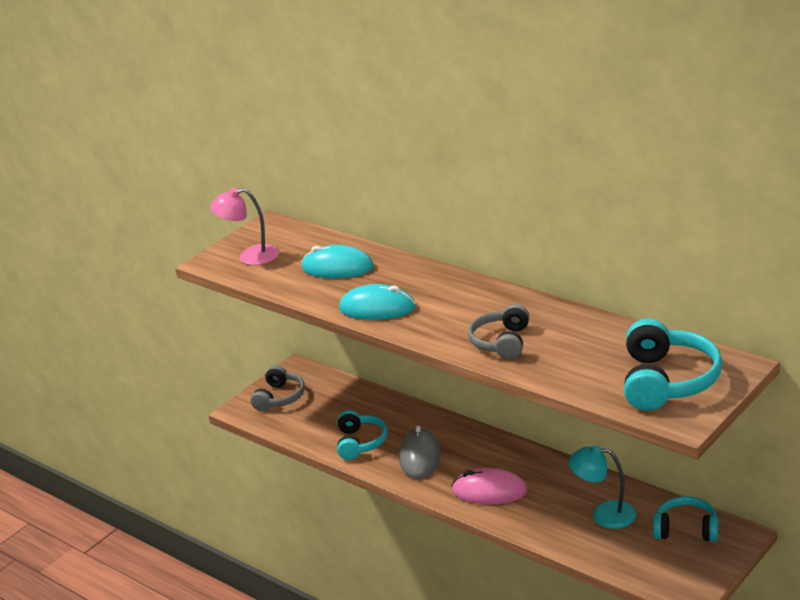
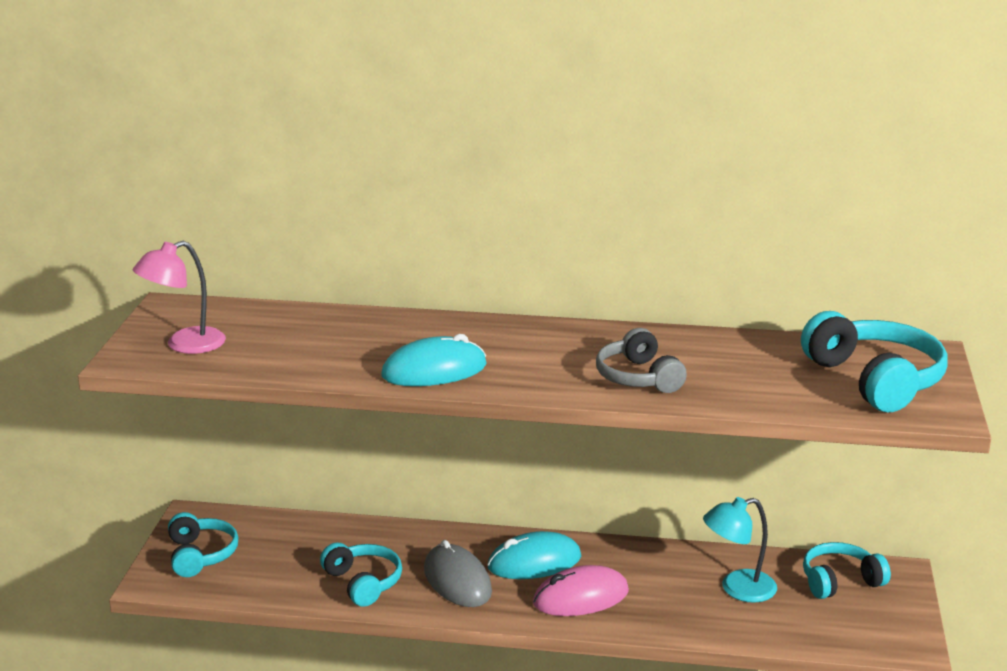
camera: 35 degrees left, 5 degrees down
(280, 397) = (201, 555): grey headphones -> turquoise headphones
(337, 268) = (327, 337): turquoise mouse -> turquoise mouse (534, 562)

